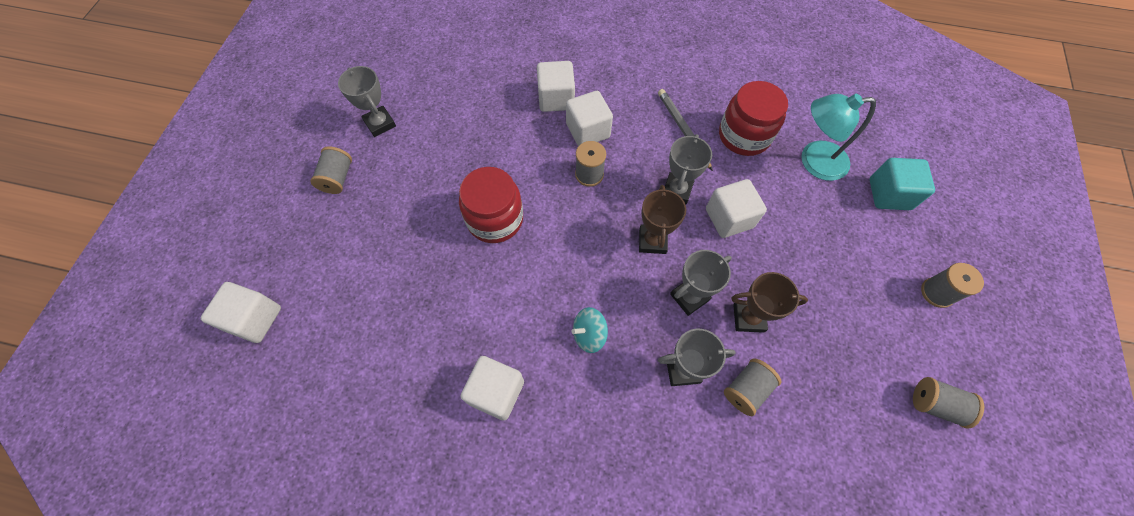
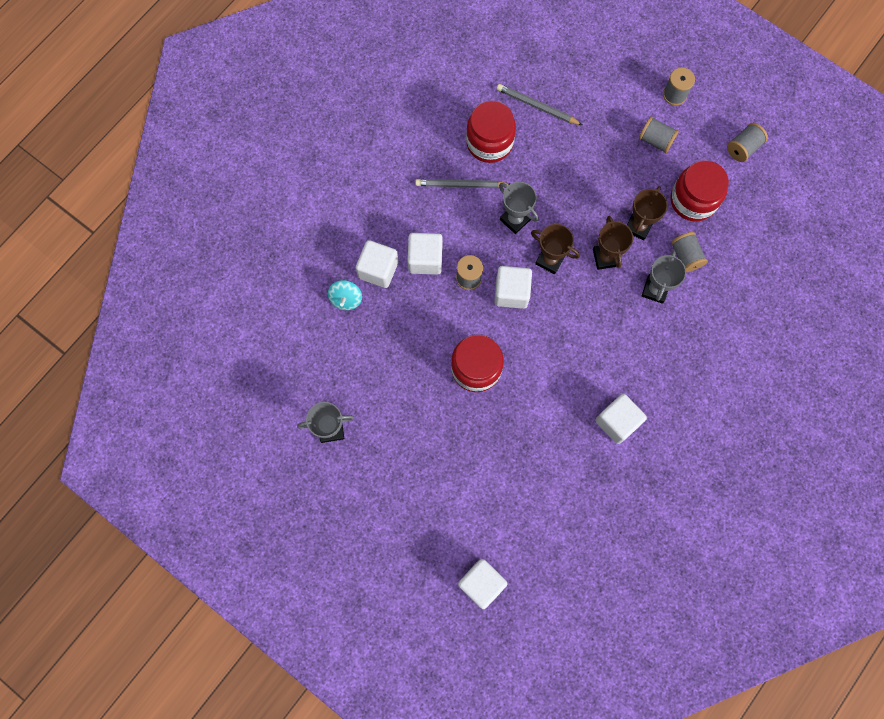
camera: 65 degrees left, 10 degrees up
(337, 178) = (374, 483): grey spool -> grey spool (655, 140)
(589, 334) = (603, 340): turquoise spinning top -> turquoise spinning top (346, 299)
(689, 297) = (605, 257): grey trophy -> brown trophy
(729, 218) = (556, 195): white cube -> white cube (511, 292)
(814, 161) = (537, 106): turquoise lamp -> grey pencil
(823, 369) = (693, 200): none -> red jar
(889, 194) = (589, 73): turquoise cube -> none

